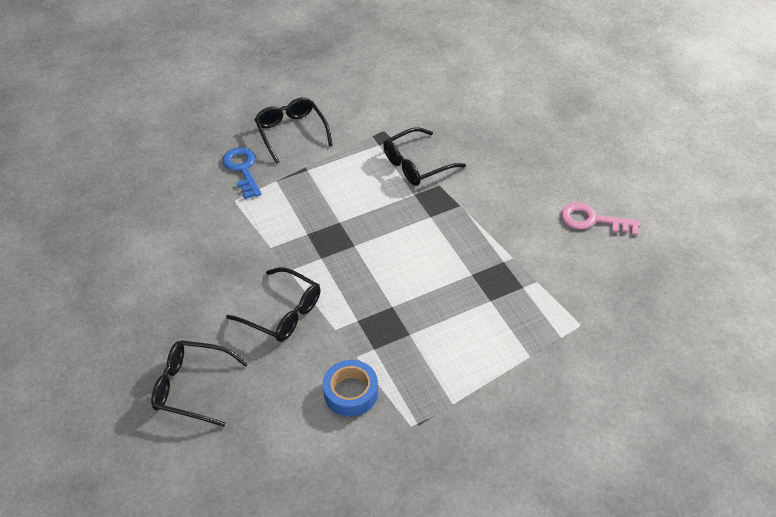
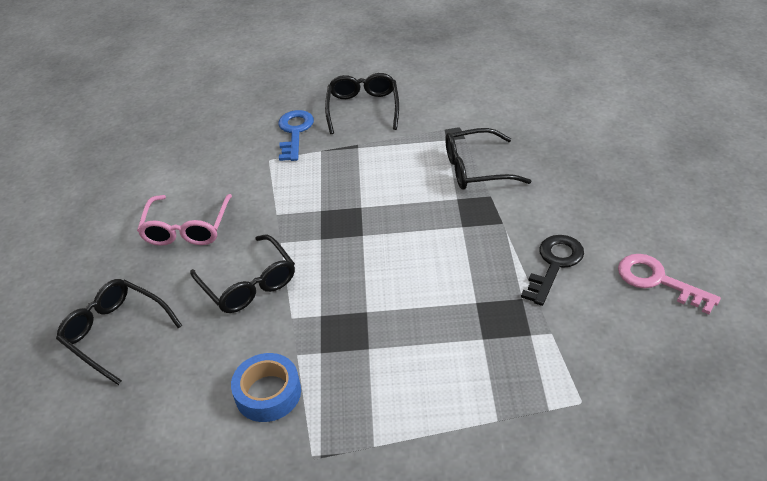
camera: 25 degrees right, 5 degrees down
(198, 281) = (187, 228): none -> pink glasses
(514, 228) = (554, 264): none -> black key

